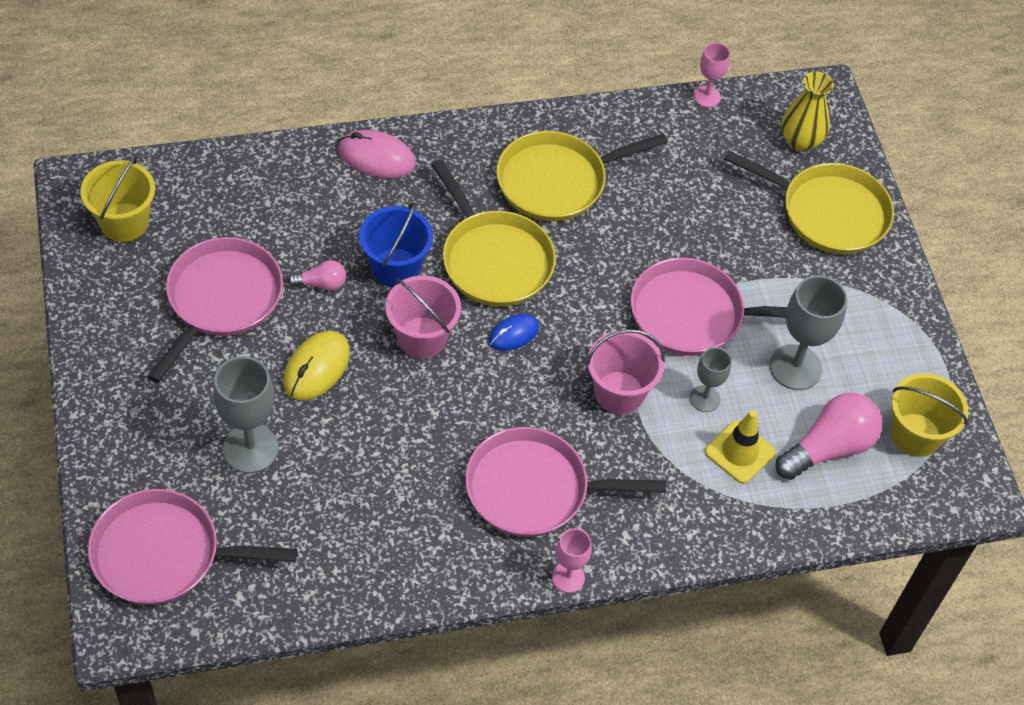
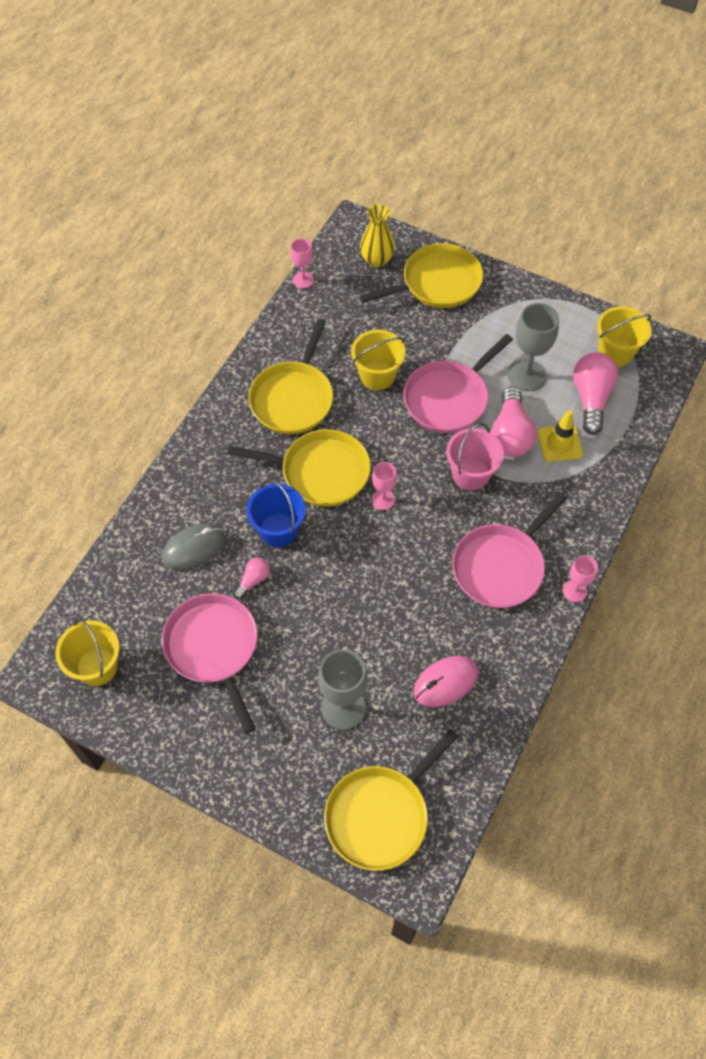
camera: 45 degrees left, 5 degrees up
(163, 554) = (380, 815): pink pan -> yellow pan
(312, 213) = (193, 548): none -> grey mouse
(316, 368) = (314, 627): yellow mouse -> none
(376, 157) = (184, 482): pink mouse -> pink mouse (445, 682)
(422, 337) = (343, 551): pink bucket -> none
(513, 334) = (383, 499): blue mouse -> pink goblet
(656, 234) = (377, 375): none -> yellow bucket
(705, 398) = (510, 434): grey goblet -> pink light bulb

